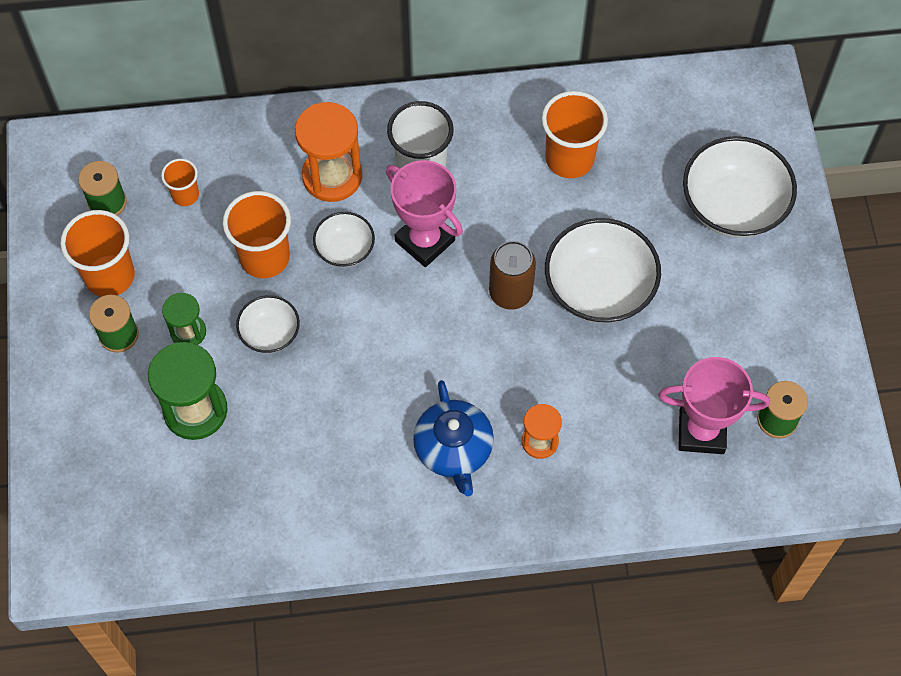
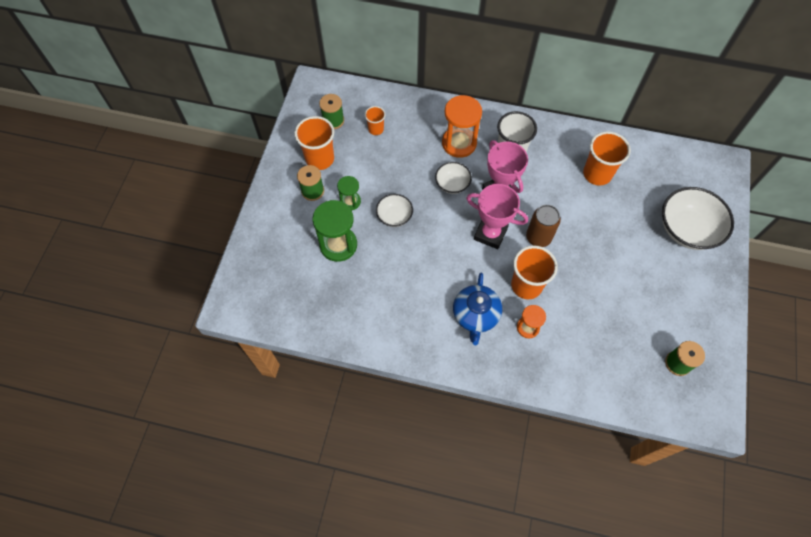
camera: 20 degrees right, 0 degrees up
(265, 257) = (406, 175): orange cup -> orange cup (526, 285)
(599, 288) = (591, 251): white bowl -> none
(701, 431) = (628, 354): pink trophy -> pink trophy (490, 234)

